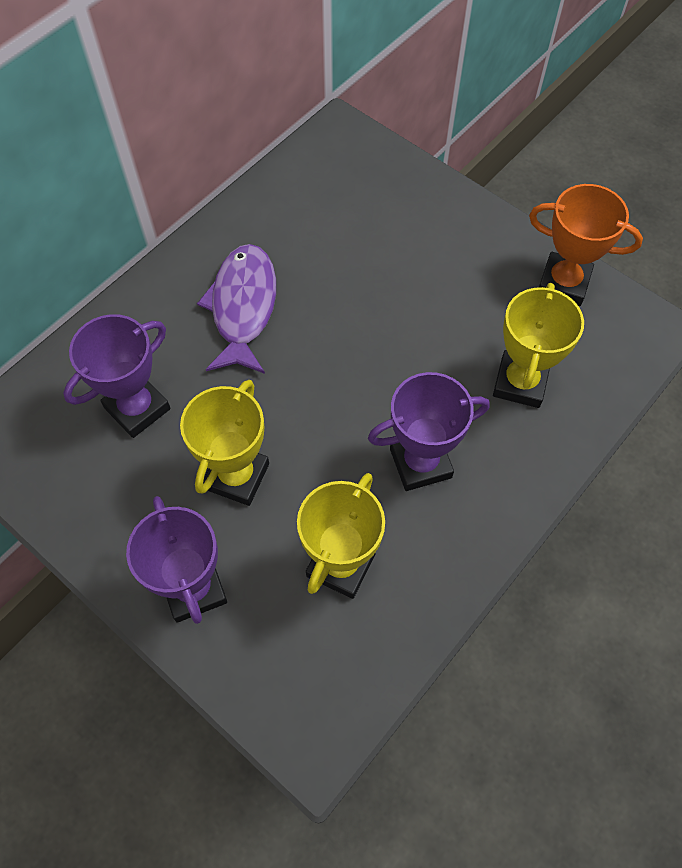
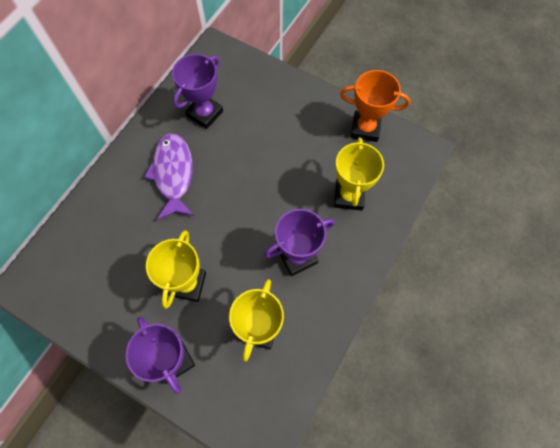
camera: 10 degrees left, 5 degrees up
(137, 408) = (118, 250): purple trophy -> purple trophy (205, 113)

